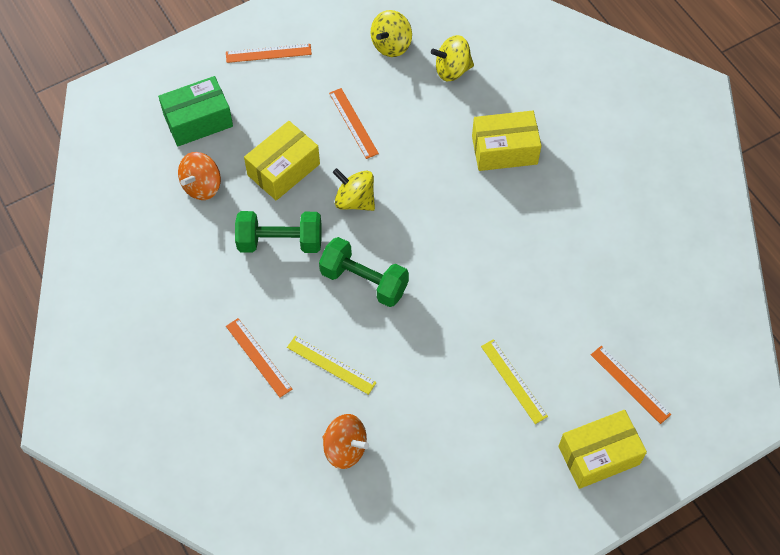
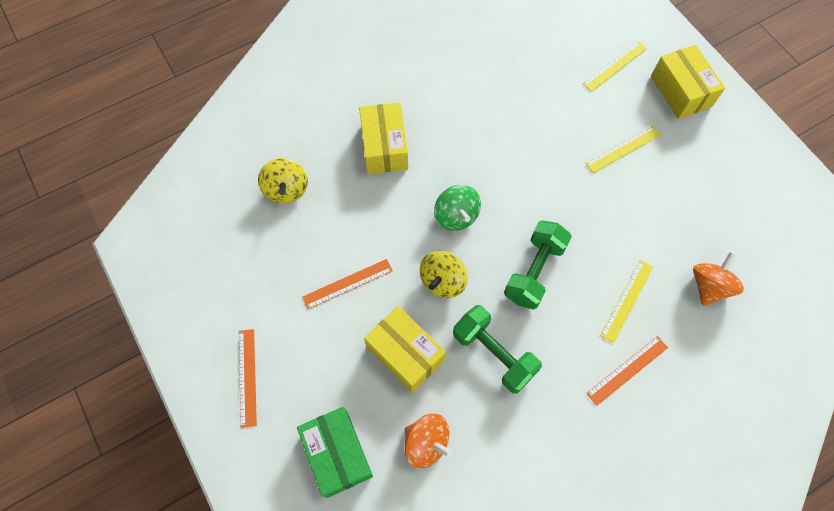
camera: 90 degrees left, 5 degrees up
(280, 241) = (493, 354): green dumbbell -> green dumbbell turned 45 degrees counterclockwise
(391, 45) = (249, 247): yellow spinning top -> none
(425, 213) = (456, 216): none -> green spinning top
(630, 384) = (615, 66): orange ruler -> yellow ruler

